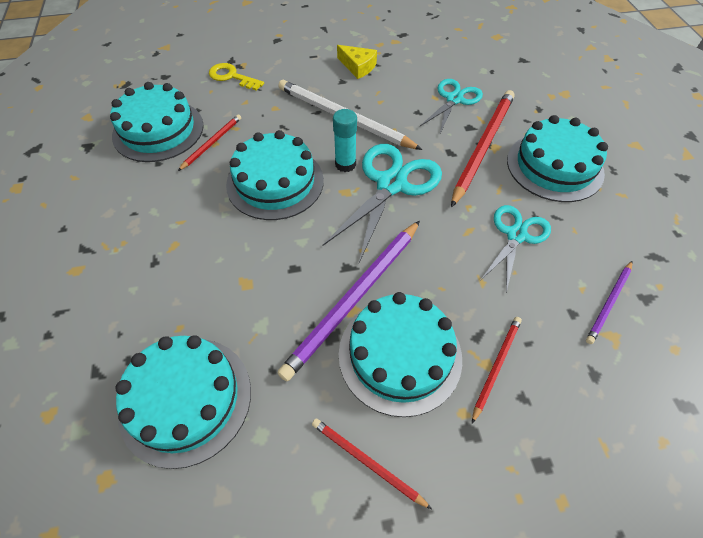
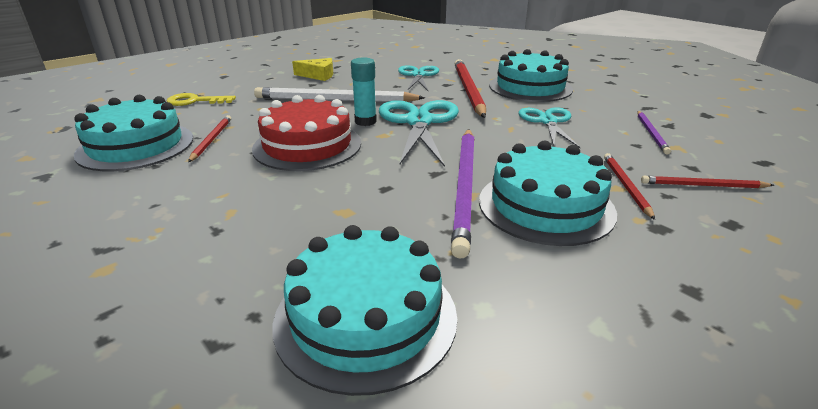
camera: 30 degrees left, 25 degrees down
(275, 182) = (307, 146): turquoise cake -> red cake
(366, 462) = (606, 281): red pencil -> red pencil (702, 185)

